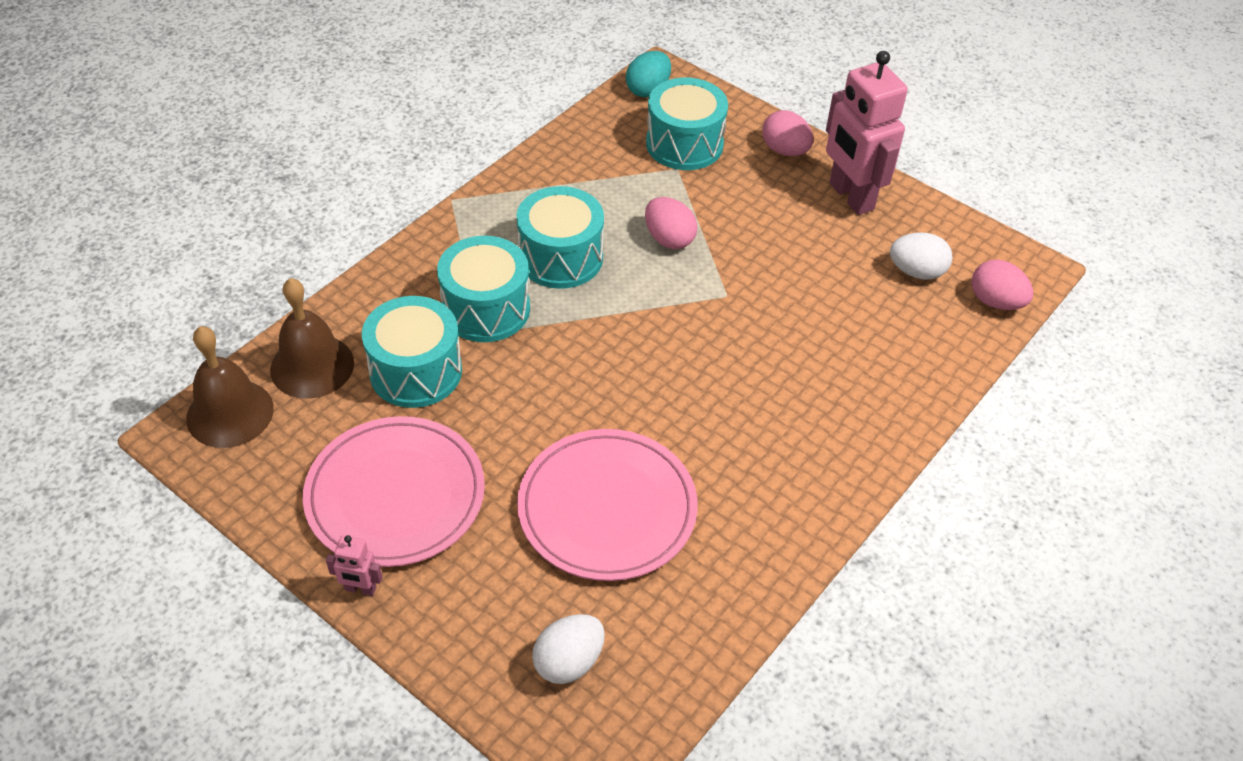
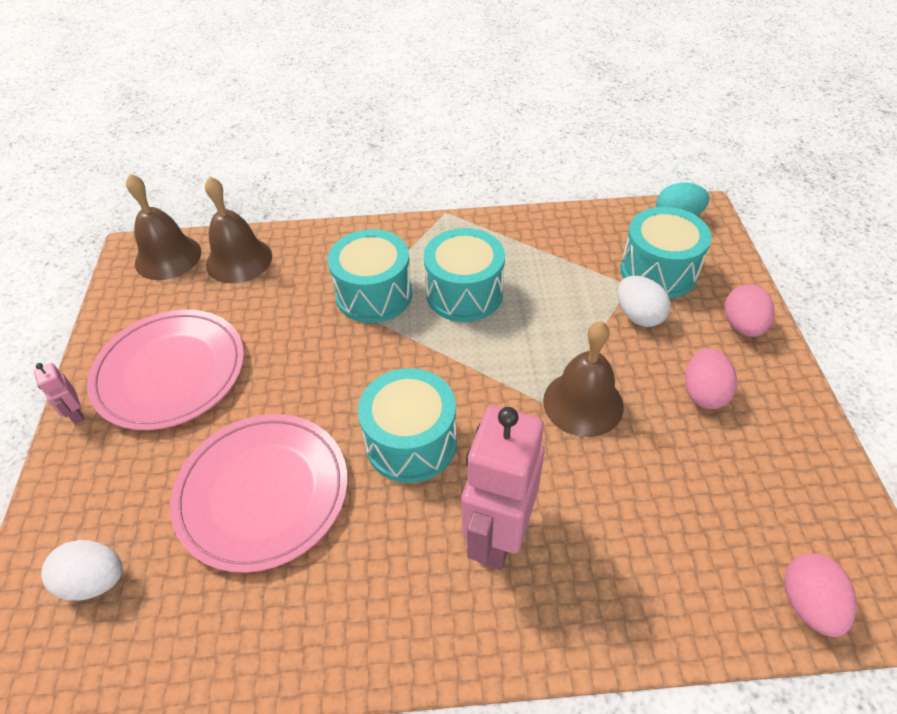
camera: 50 degrees right, 0 degrees up
(416, 371) = (283, 304): turquoise drum -> turquoise drum (411, 442)
(669, 239) = (558, 331): pink egg -> pink egg (703, 393)
(747, 278) = (583, 403): none -> brown bell
(850, 196) = (761, 401): pink robot -> pink robot (498, 535)
(916, 272) = (751, 511): white egg -> white egg (638, 316)

